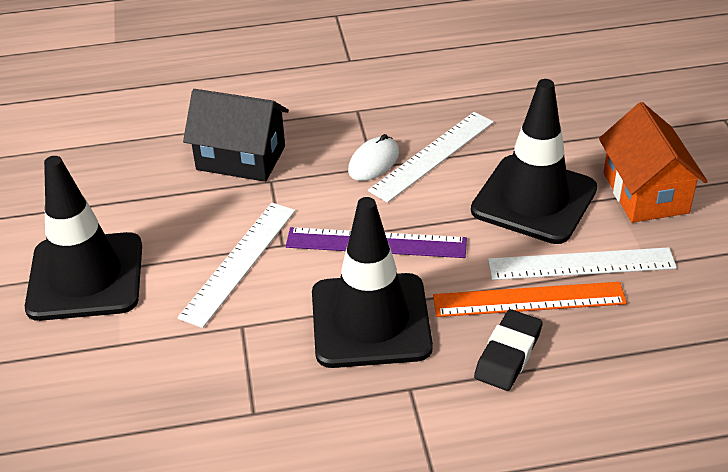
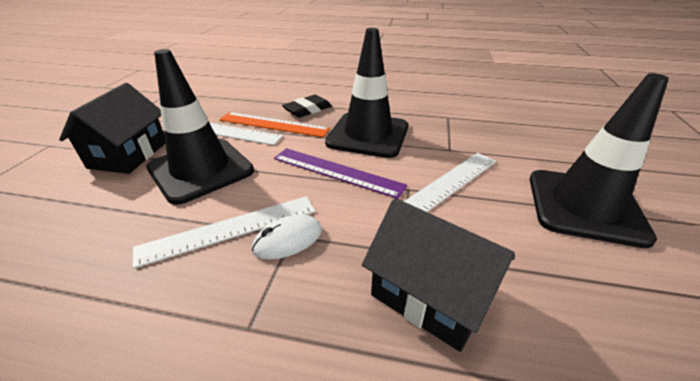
camera: 160 degrees left, 5 degrees down
(645, 193) = (129, 155): orange house -> black house

